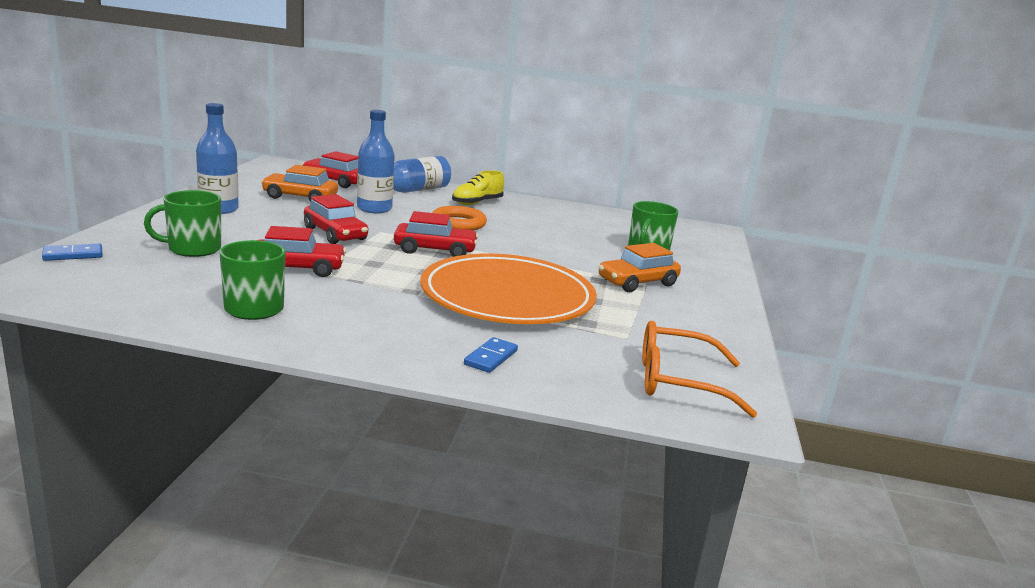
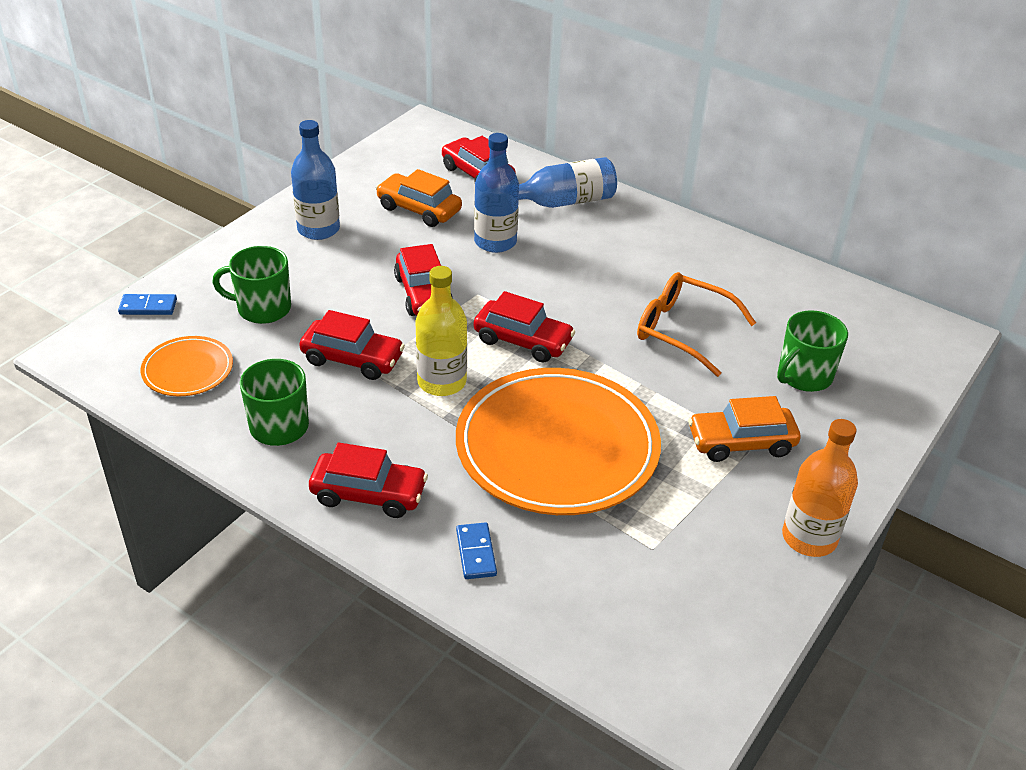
camera: 25 degrees right, 20 degrees up
(137, 285) = (188, 370): none -> orange plate
(368, 337) = (369, 494): none -> red car
(385, 274) = (442, 382): none -> yellow bottle
(458, 223) = (583, 284): orange ring -> none
(477, 203) = (634, 238): yellow shoe -> none
(490, 357) = (476, 553): blue domino -> blue domino turned 60 degrees counterclockwise
(677, 381) = (661, 636): orange glasses -> orange glasses (682, 330)
(727, 320) = (809, 538): none -> orange bottle

